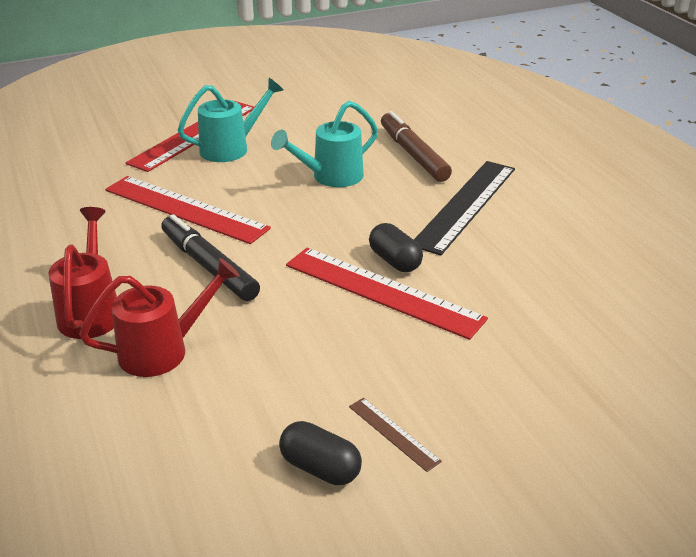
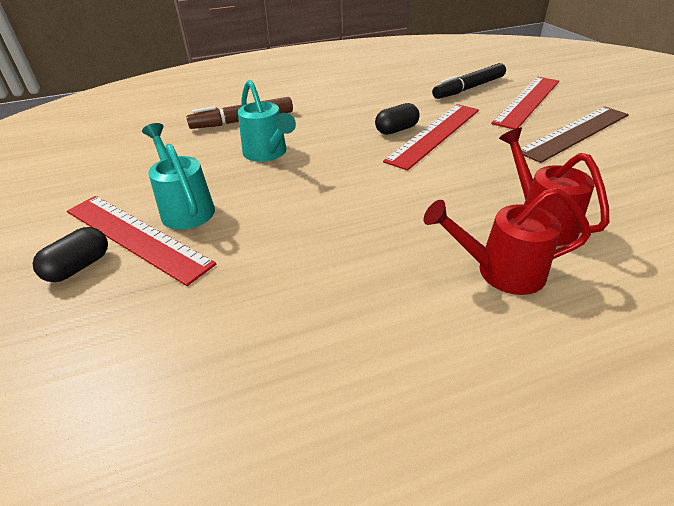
camera: 85 degrees left, 5 degrees up
(185, 209) = (308, 228): red ruler -> red ruler (527, 101)
(209, 266) = (412, 207): black marker -> black marker (469, 88)
(320, 468) = (620, 153): black capsule -> black capsule (79, 267)
(393, 433) = (574, 133): brown ruler -> brown ruler, size x2.27
(465, 205) = (324, 106): black ruler -> none

